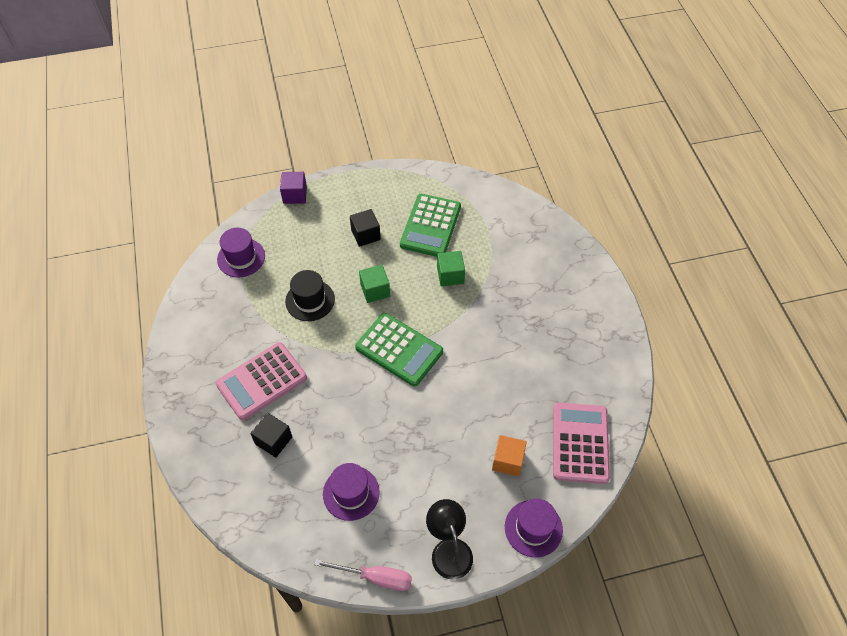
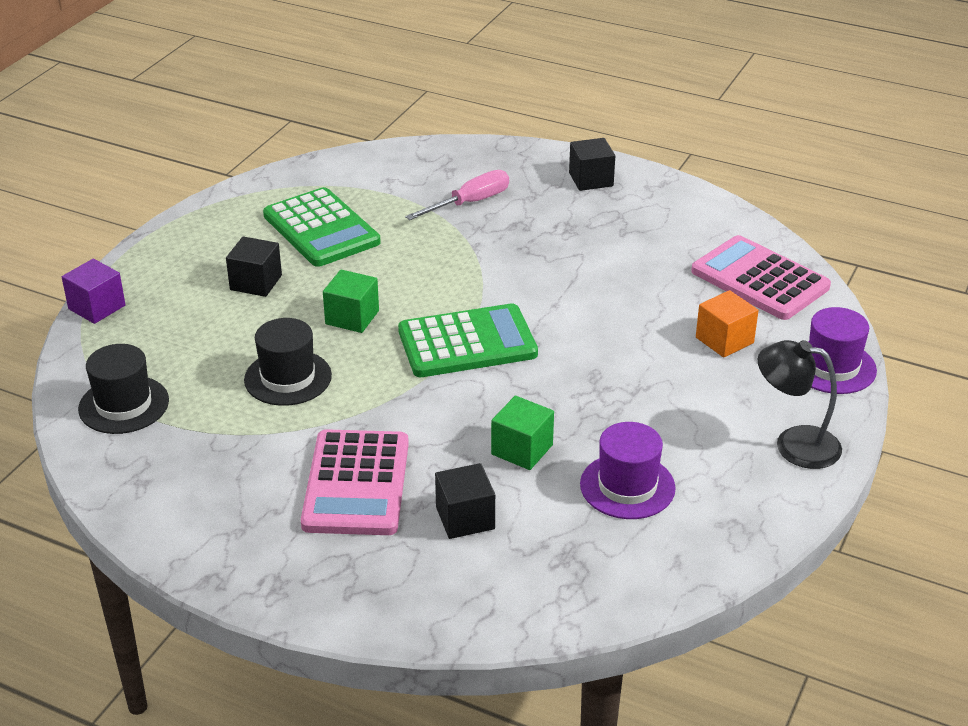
camera: 50 degrees left, 20 degrees down
(241, 258) = (124, 405): purple hat -> black hat
(375, 577) = (771, 525): pink screwdriver -> pink screwdriver (470, 203)
(450, 275) = (415, 251): green cube -> green cube (522, 449)
(592, 303) = (591, 179): none -> black cube

